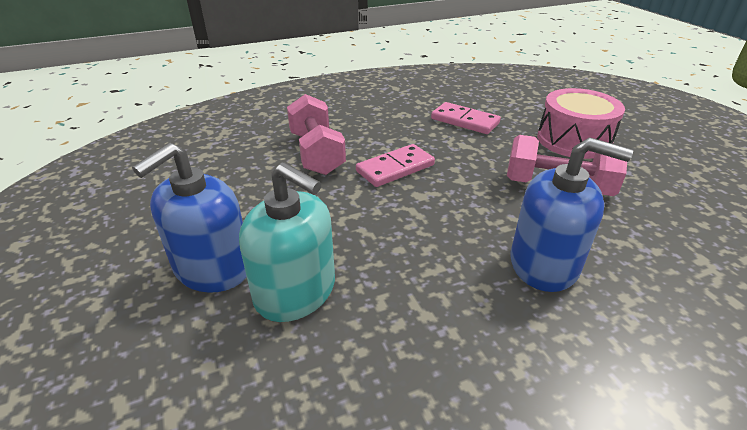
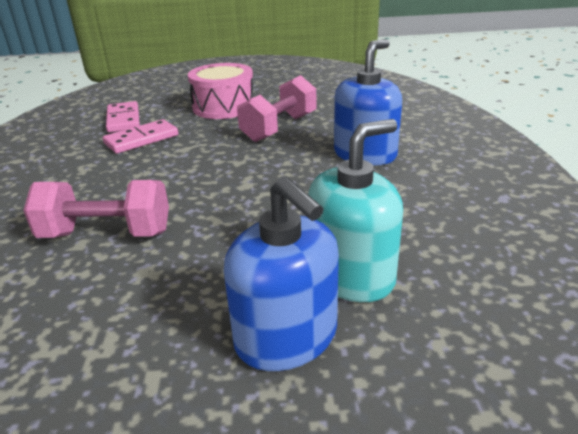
camera: 70 degrees left, 5 degrees down
(395, 168) = (189, 189): pink domino -> pink domino (123, 120)

